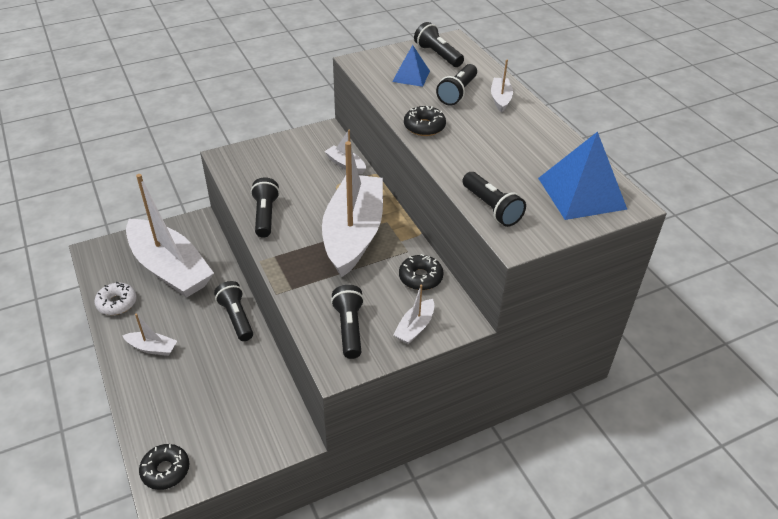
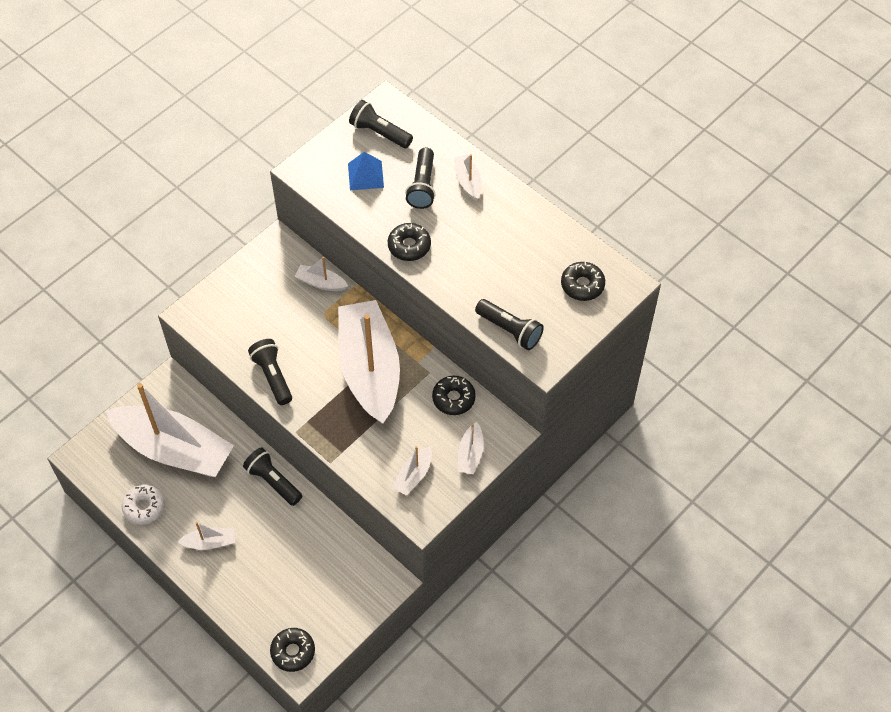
camera: 20 degrees left, 15 degrees up
(349, 328) = (413, 475): black flashlight -> white boat
(581, 193) = (582, 285): blue pyramid -> black donut

